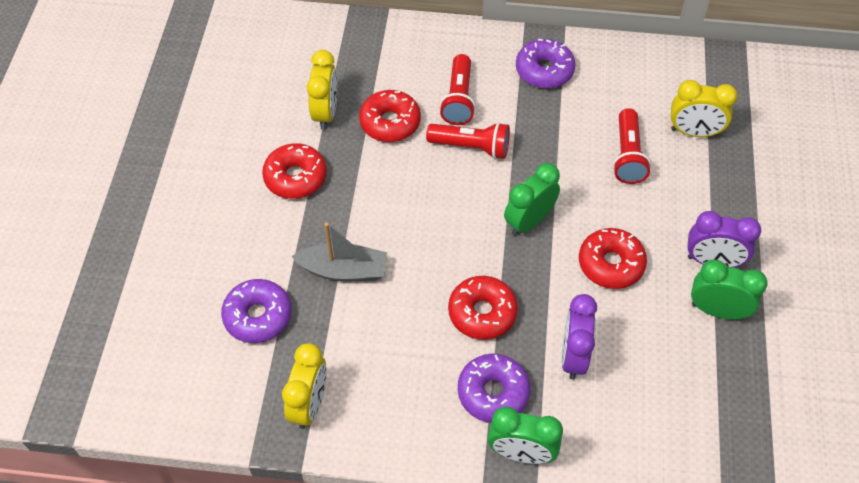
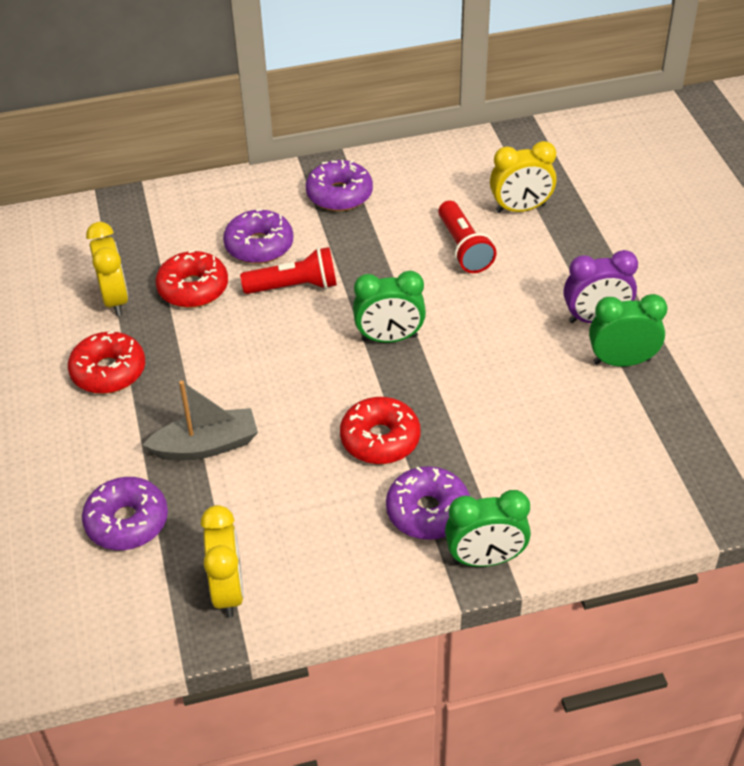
camera: 20 degrees left, 10 degrees down
(458, 99) = (259, 246): red flashlight -> purple donut
(529, 221) = (389, 338): green clock -> green clock turned 120 degrees counterclockwise
(573, 356) = (496, 449): purple clock -> none
(611, 264) = (494, 352): red donut -> none

